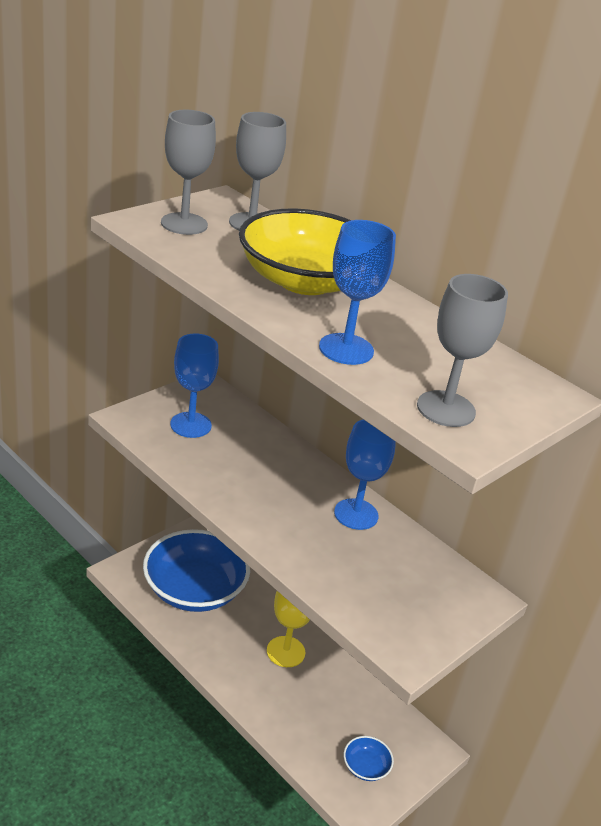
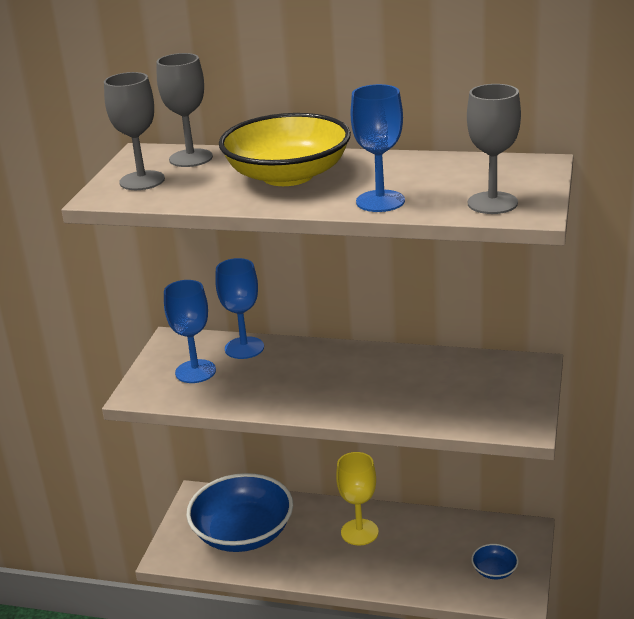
camera: 25 degrees left, 5 degrees down
(356, 514) = (390, 363): blue goblet -> blue goblet (244, 348)

